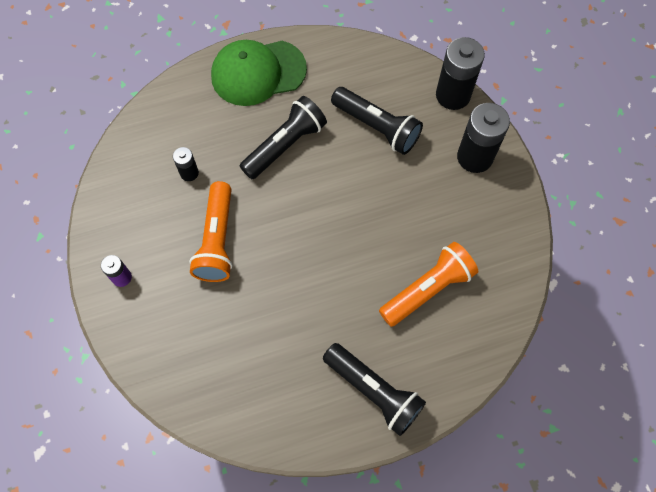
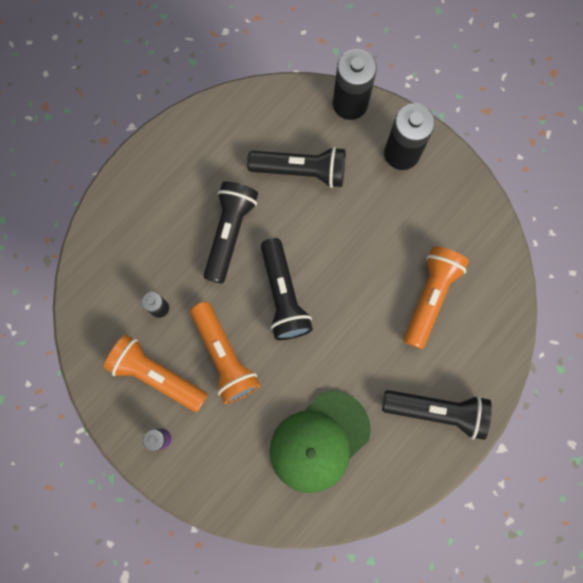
camera: 30 degrees left, 10 degrees up
(152, 225) = (157, 375): none -> orange flashlight
(258, 73) = (161, 176): green cap -> green cap (319, 441)
(298, 218) = (283, 295): none -> black flashlight

